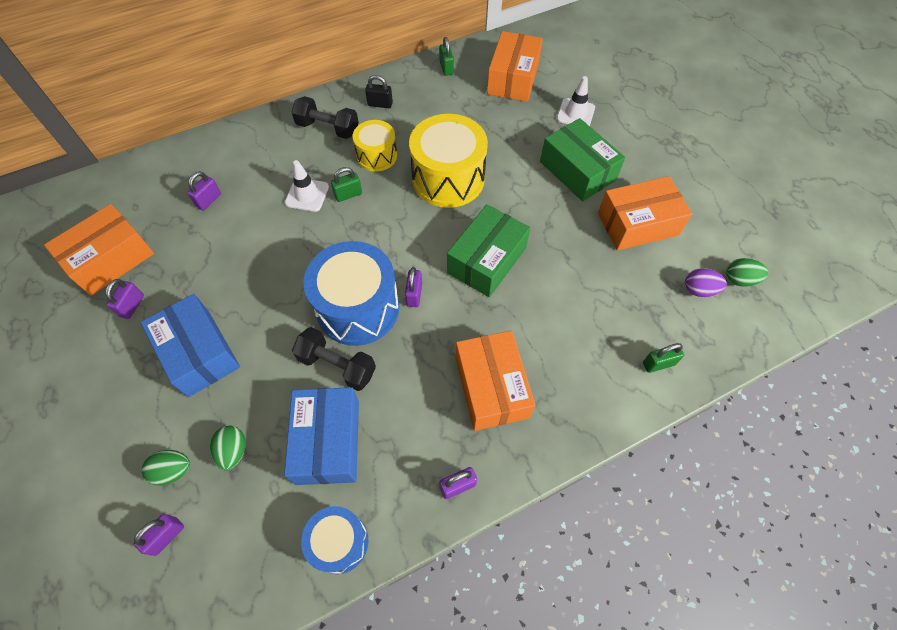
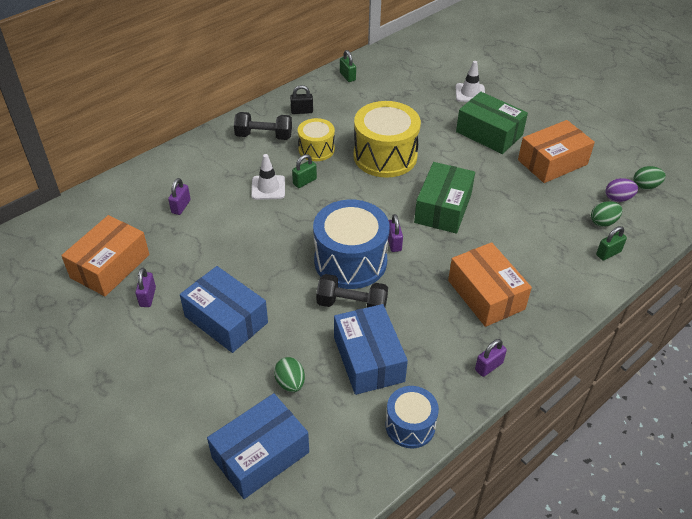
camera: 15 degrees left, 15 degrees down
(166, 536) = (260, 455): purple padlock -> blue box
(173, 470) = (244, 408): green egg -> green egg (603, 222)
(513, 78) = (407, 76): orange box -> none

